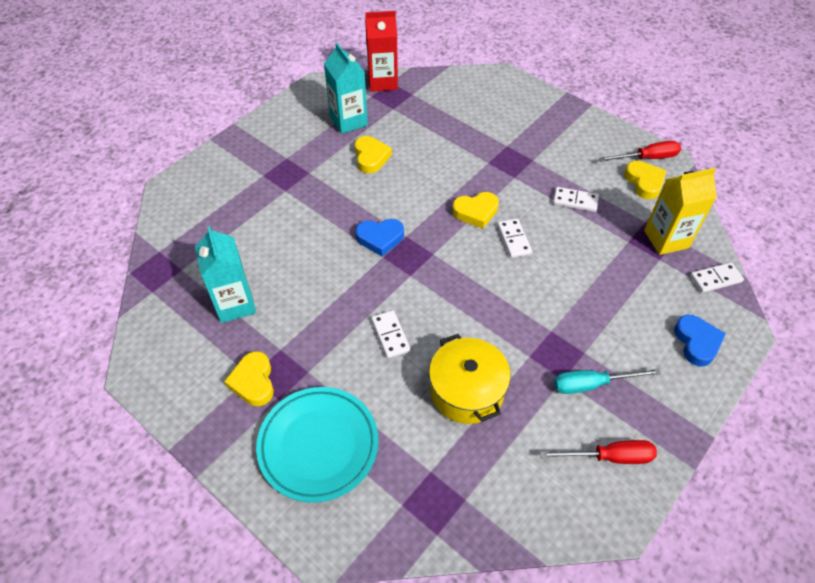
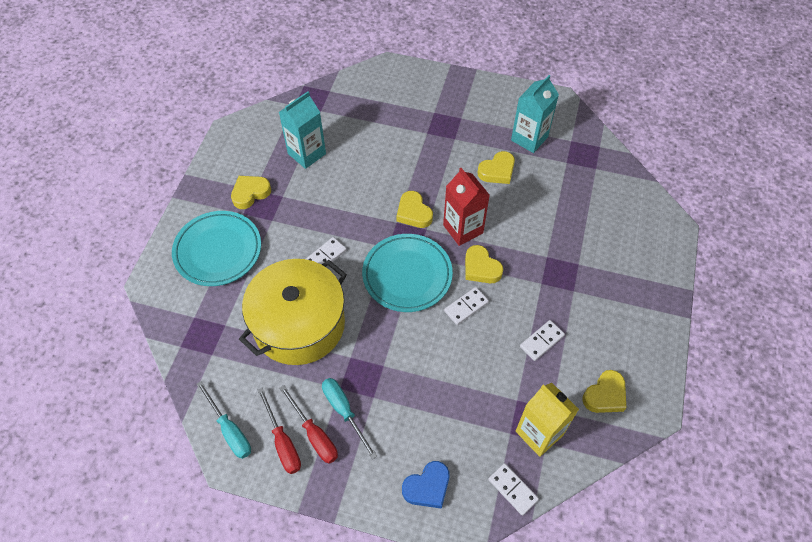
camera: 65 degrees right, 5 degrees up
(380, 238) = (413, 213): blue heart -> yellow heart
(382, 82) = (595, 141): red carton -> red carton (463, 229)
(454, 272) = (407, 275): none -> turquoise plate
(466, 391) = (299, 324): yellow pot -> yellow pot, size x1.52
(575, 201) = (542, 341): white domino -> white domino turned 60 degrees clockwise
(576, 510) = (229, 430): none -> turquoise screwdriver
(647, 158) = (642, 389): red screwdriver -> red screwdriver (314, 434)

